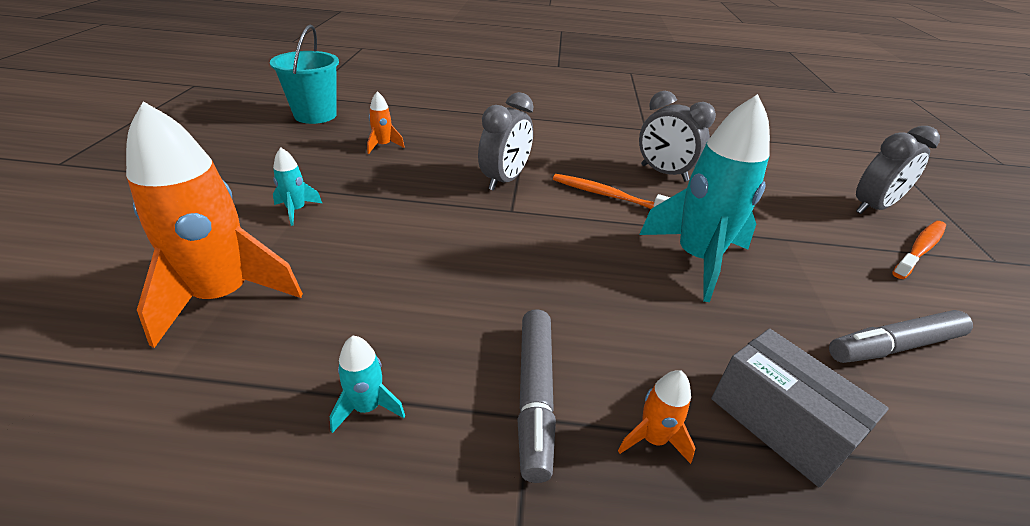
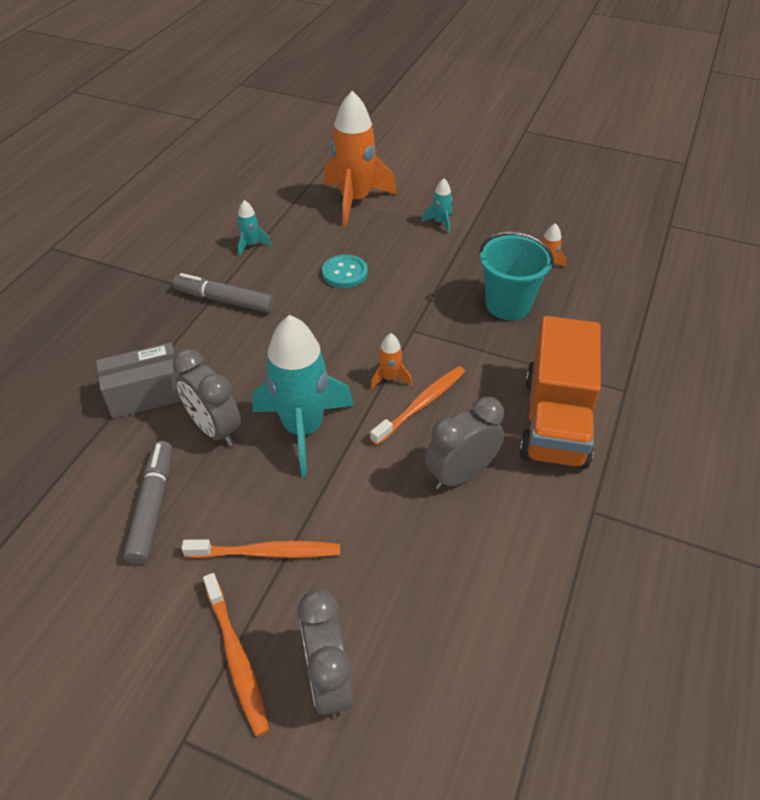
camera: 110 degrees right, 10 degrees up
(315, 115) = (617, 231): turquoise bucket -> turquoise bucket (508, 304)
(424, 275) = (344, 273): none -> turquoise button
(504, 180) = (466, 336): grey clock -> grey clock (215, 429)
(578, 140) = (555, 420): none -> orange truck
(653, 439) = (173, 336): orange rocket -> orange rocket (390, 378)
(834, 253) = (266, 552): none -> orange toothbrush

